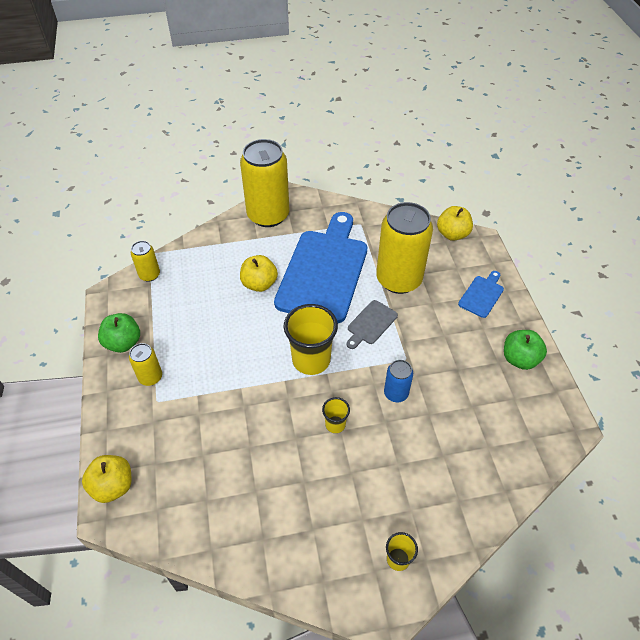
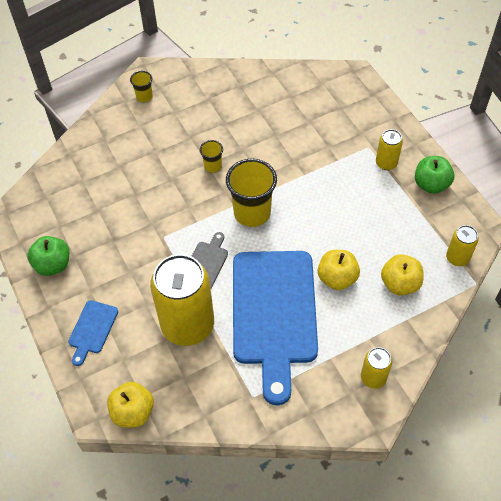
camera: 165 degrees right, 5 degrees up
(113, 486) = (362, 88): yellow apple -> yellow apple (400, 284)
(268, 215) = (373, 377): yellow can -> yellow can, size x0.47
(396, 393) = (167, 203): blue can -> none

